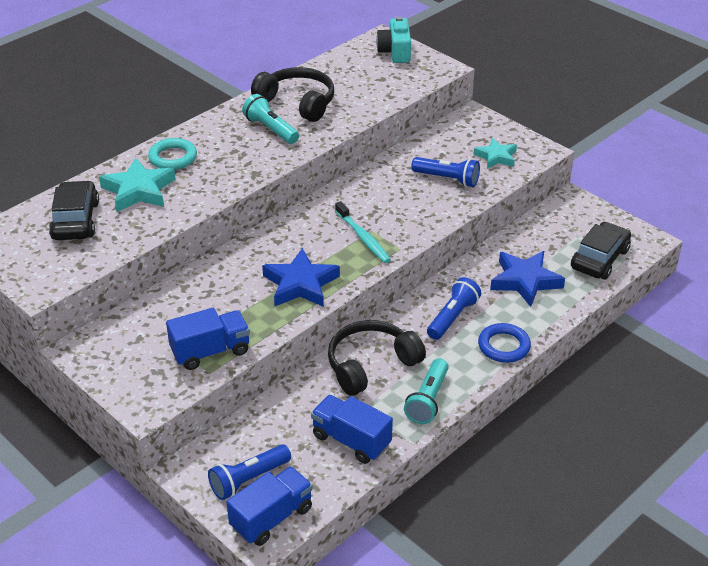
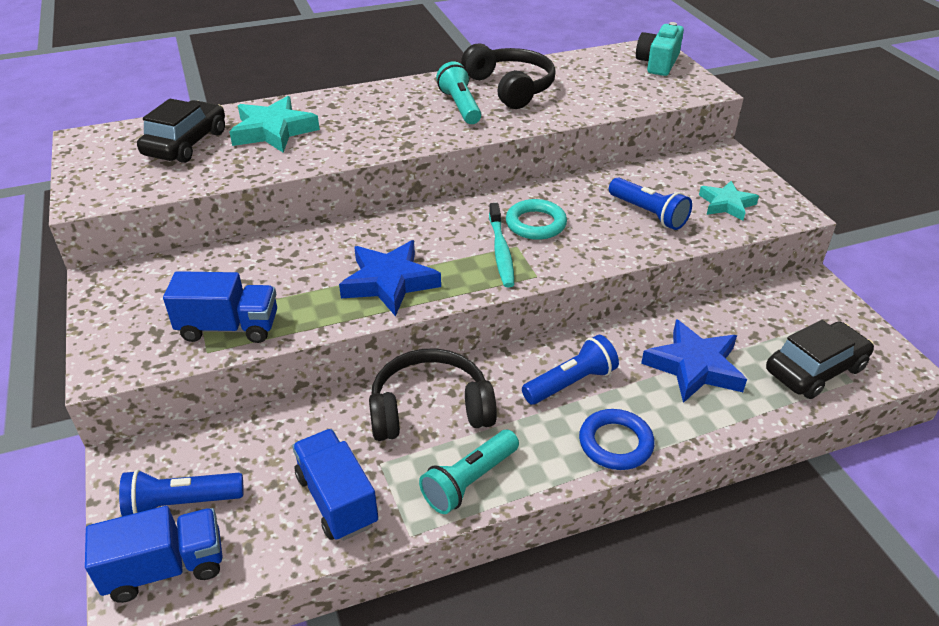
camera: 25 degrees right, 0 degrees up
(173, 157) = (336, 109): turquoise ring -> turquoise ring (535, 224)

